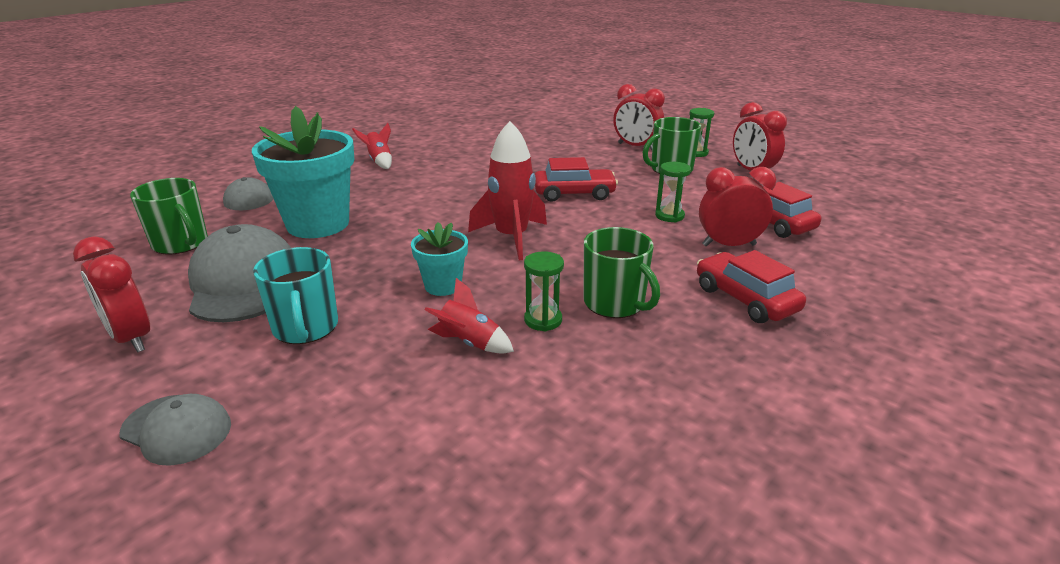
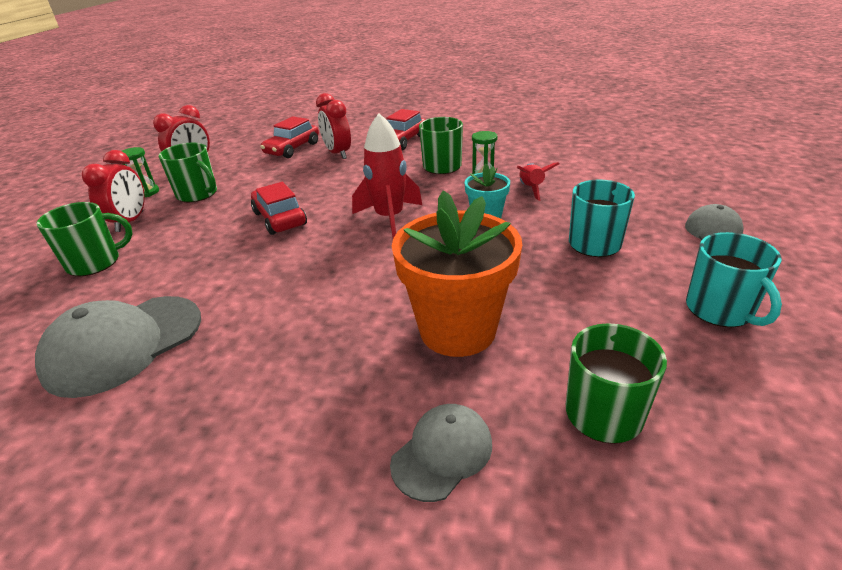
camera: 115 degrees left, 5 degrees up
(131, 338) = (720, 310): red clock -> turquoise mug
(244, 282) = (594, 306): grey cap -> grey cap (123, 344)
(318, 224) = (457, 330): turquoise flower pot -> orange flower pot
(379, 161) = (232, 390): red rocket -> none
(577, 137) = (95, 262): none -> green mug
(669, 216) = (303, 176): green hourglass -> none

